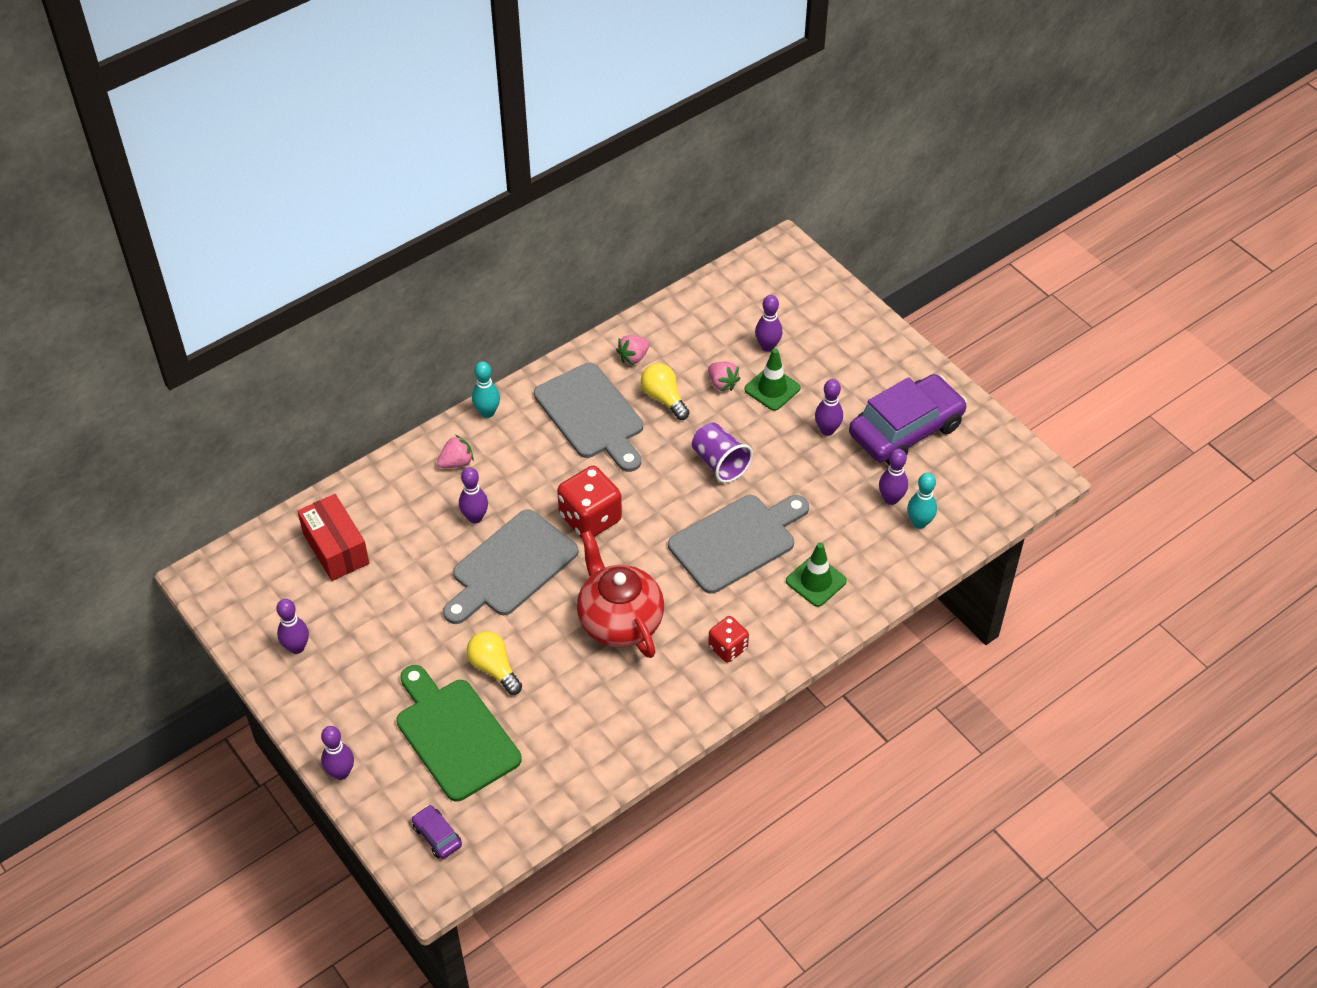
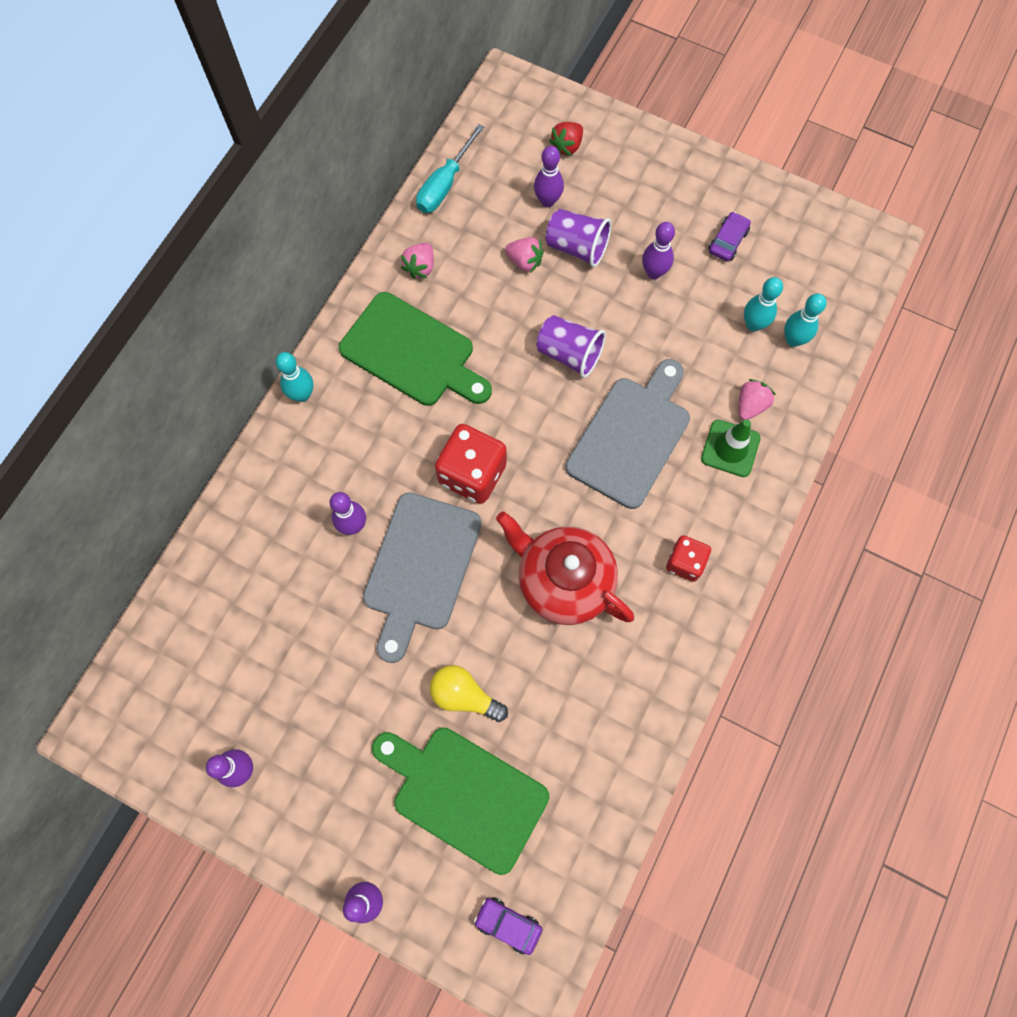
camera: 25 degrees left, 20 degrees up
(336, 548) = (223, 628): red box -> none
(456, 462) = (300, 468): pink strawberry -> pink strawberry (750, 405)
(592, 415) = (412, 352): grey cutting board -> green cutting board
(664, 398) = (475, 302): yellow light bulb -> none
(688, 305) = (445, 184): none -> turquoise screwdriver
(772, 389) = (577, 247): green traffic cone -> purple cup
(808, 312) = (567, 146): none -> red strawberry
(891, 499) = (753, 324): purple bowling pin -> turquoise bowling pin
(905, 430) = (727, 241): purple car -> purple car, size x0.42

